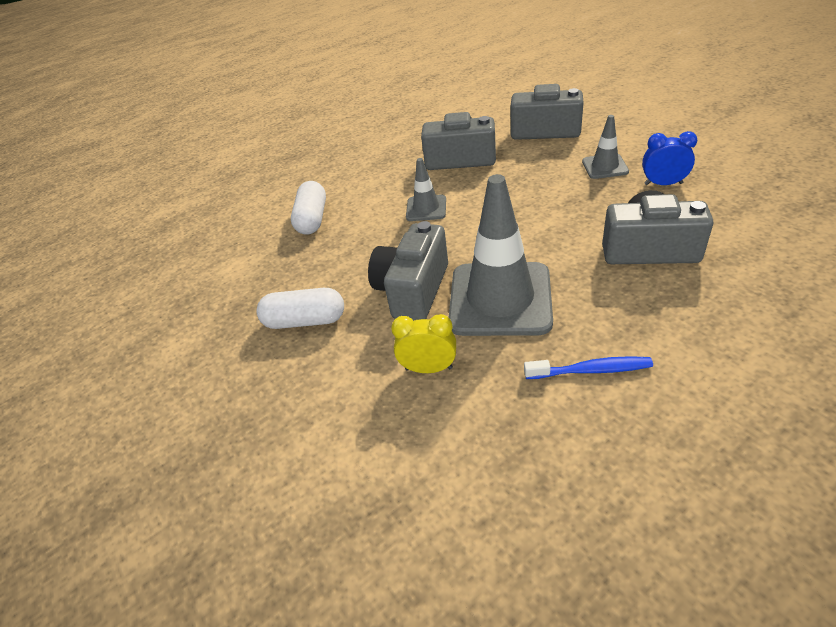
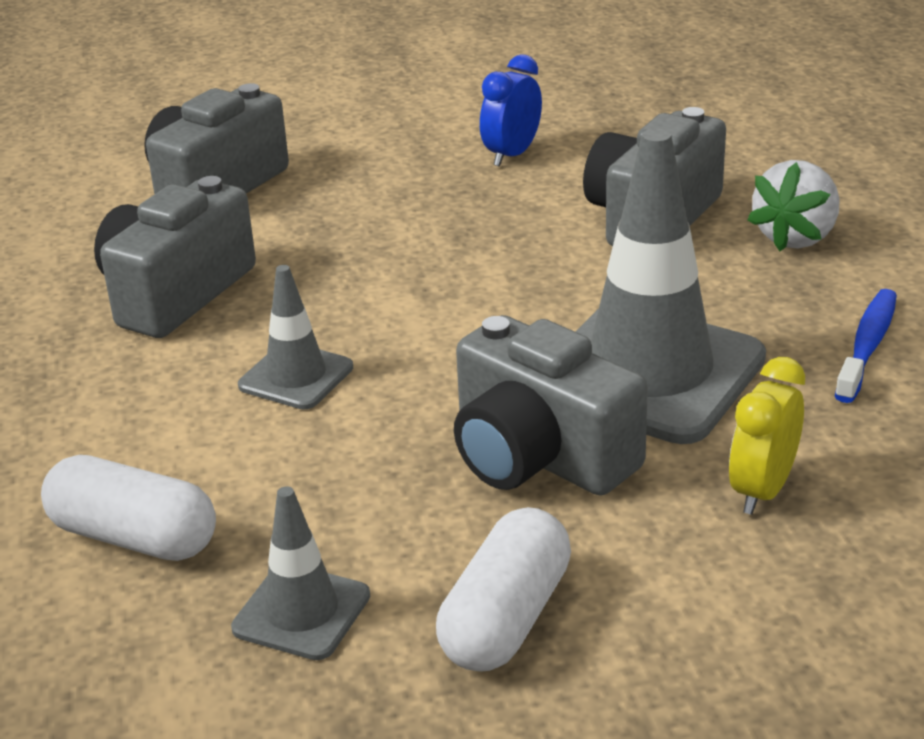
camera: 70 degrees left, 10 degrees down
(605, 166) = (405, 178): grey traffic cone -> grey traffic cone (301, 612)
(685, 306) = (796, 237): none -> white strawberry

